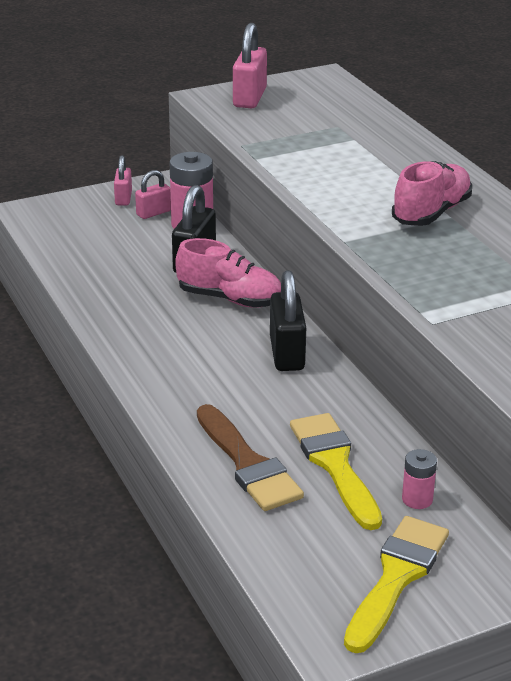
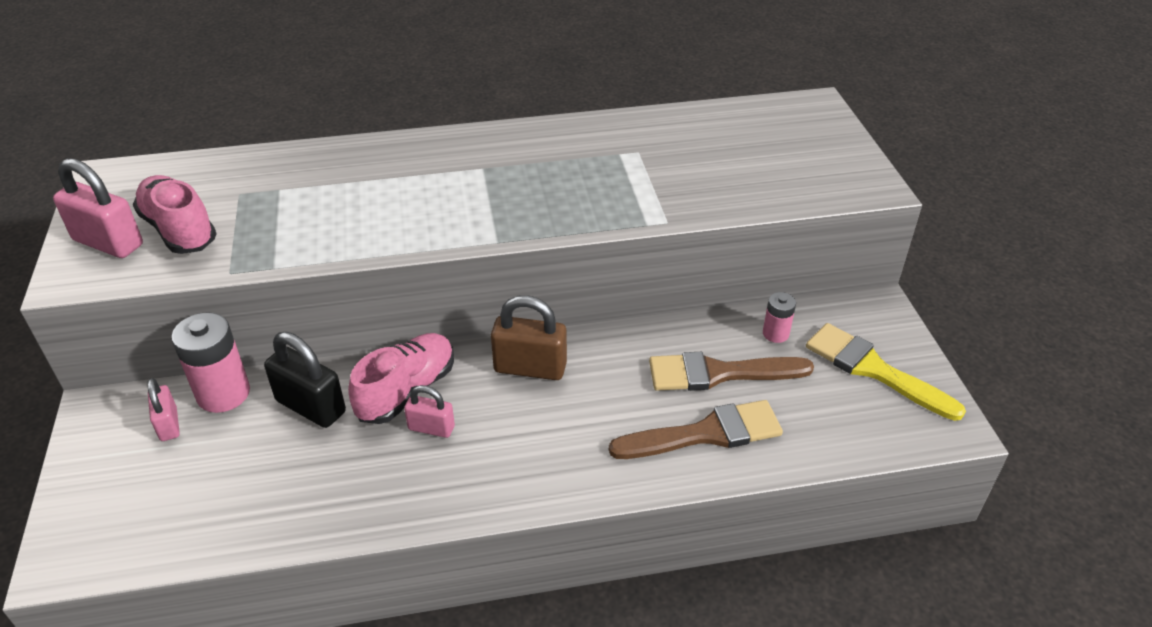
camera: 75 degrees left, 10 degrees up
(123, 198) = (107, 449): pink padlock -> pink padlock (431, 428)
(287, 354) = (530, 368): black padlock -> brown padlock
(334, 465) = (719, 373): yellow brush -> brown brush
(431, 213) = (469, 177): pink shoe -> pink shoe (179, 230)

